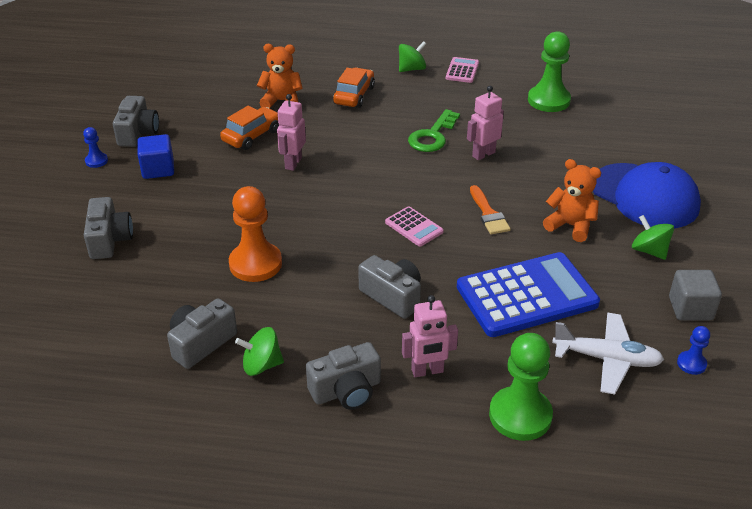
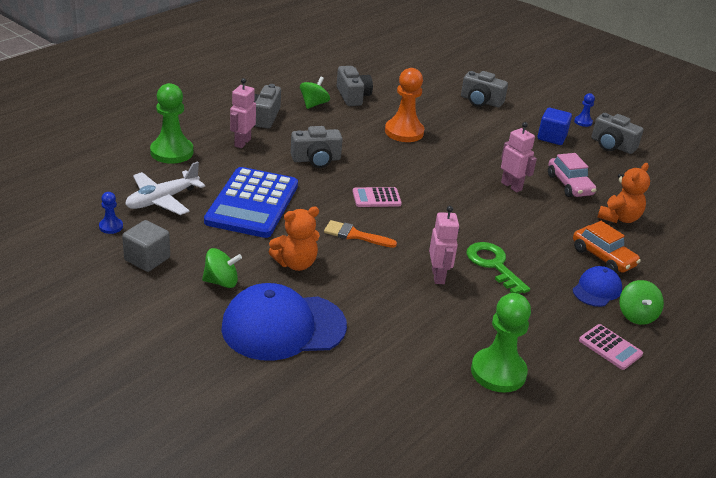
camera: 120 degrees right, 5 degrees down
(252, 136) = (569, 185): orange car -> pink car
(402, 89) = (597, 289): none -> blue cap

